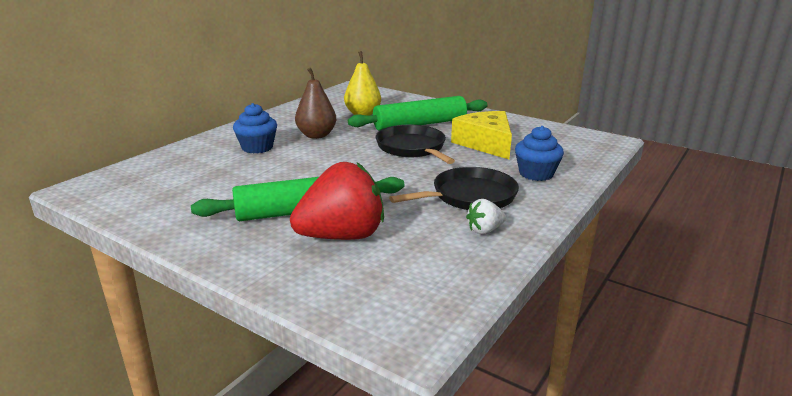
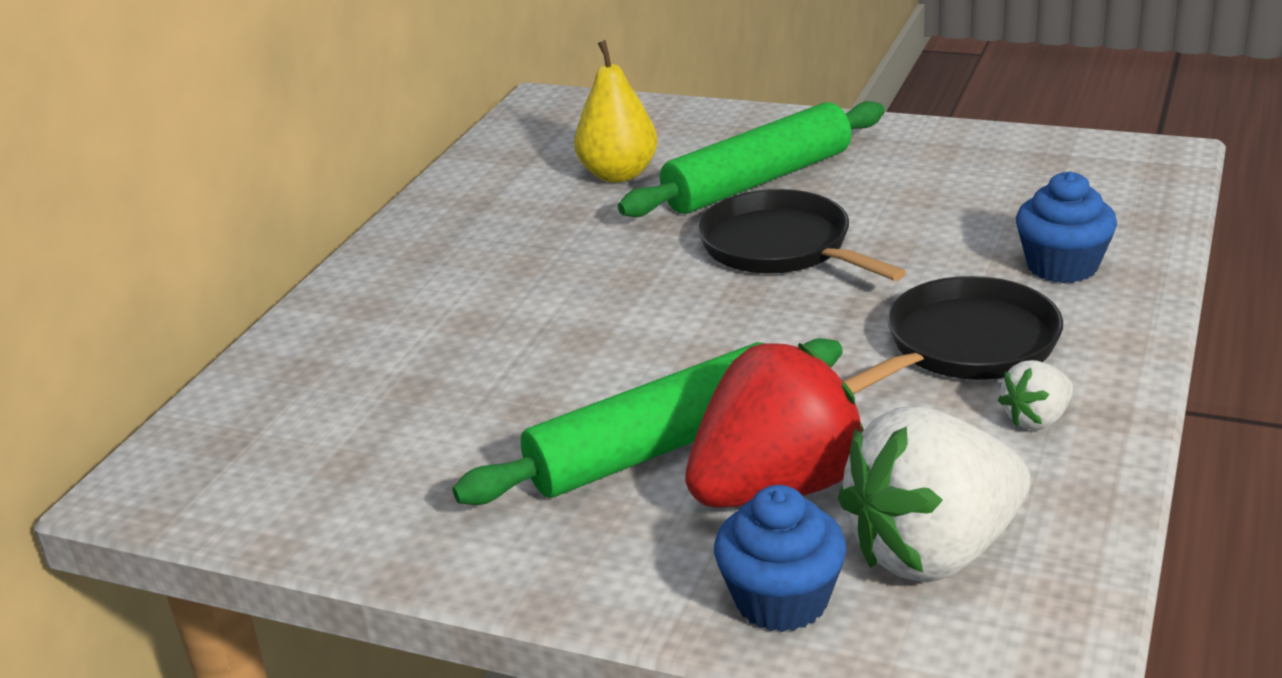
camera: 10 degrees left, 5 degrees up
(257, 147) = (451, 307): blue cupcake -> blue cupcake (781, 600)
(316, 135) = (557, 251): brown pear -> none
(397, 275) = (933, 551): none -> white strawberry
(486, 144) = (923, 208): yellow cheese -> none

